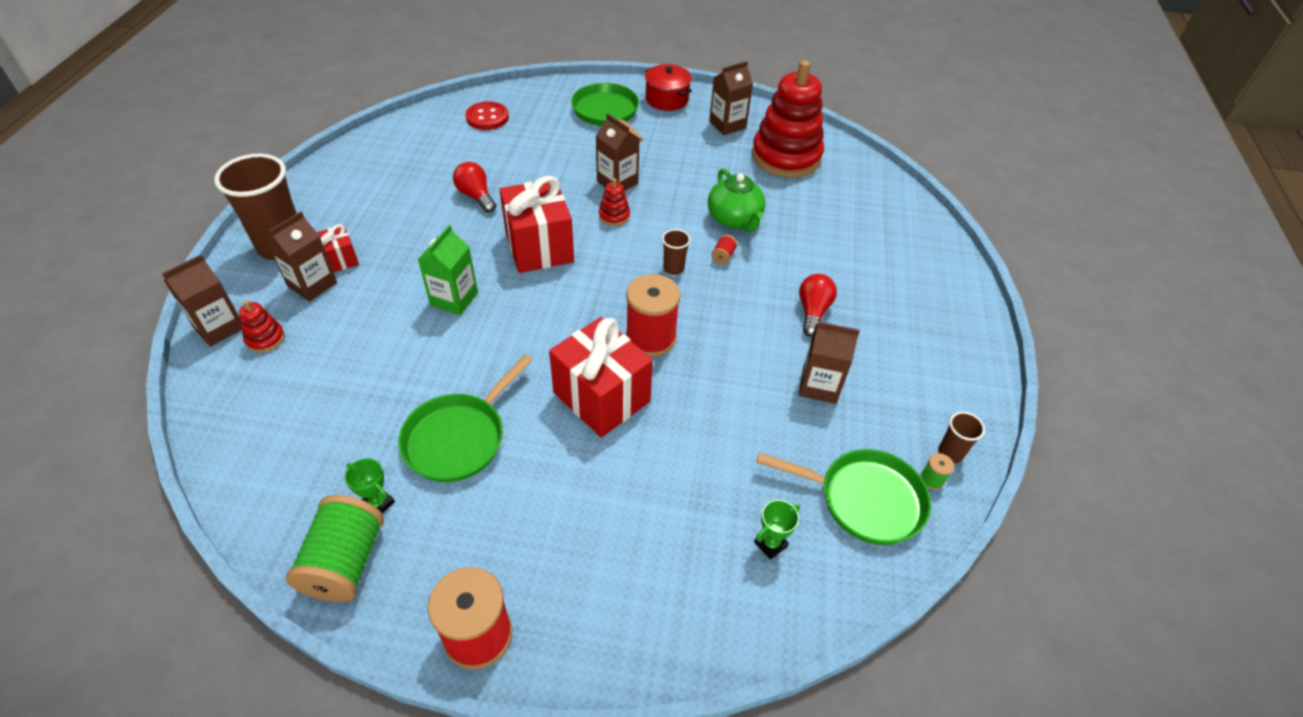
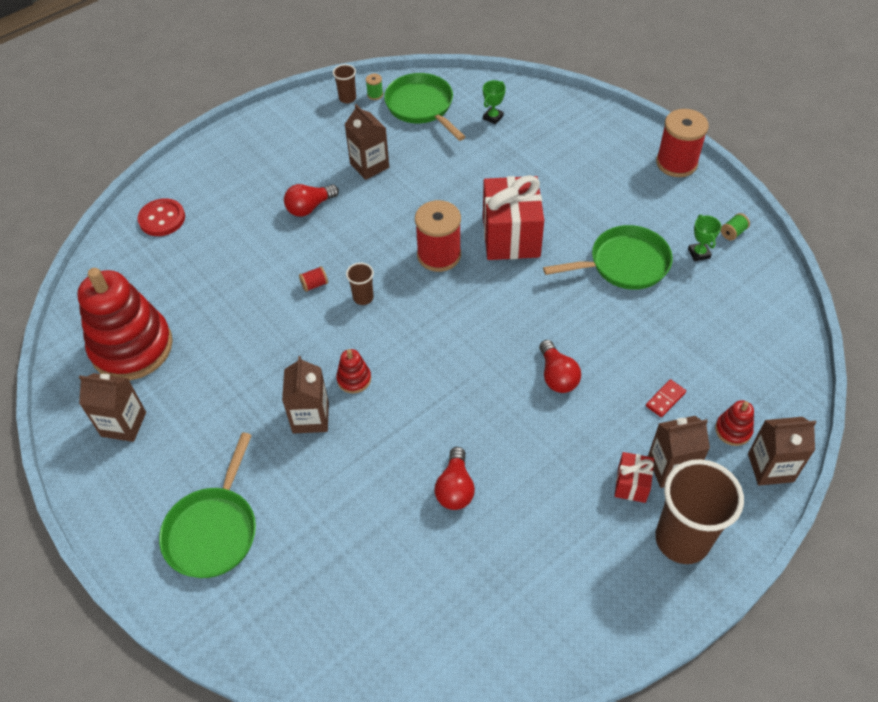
camera: 135 degrees left, 5 degrees up
(342, 331) = (665, 399): none -> red domino
(345, 562) = (733, 232): green spool -> green spool, size x0.42
(454, 299) = (557, 376): green carton -> red light bulb
(487, 117) = (346, 620): red button -> red button (162, 219)
(539, 247) = (448, 386): red gift -> none
(667, 99) = (129, 509): red pot -> none
(734, 219) = (263, 311): green teapot -> none
(770, 544) = (493, 117): green trophy -> green trophy turned 60 degrees counterclockwise

